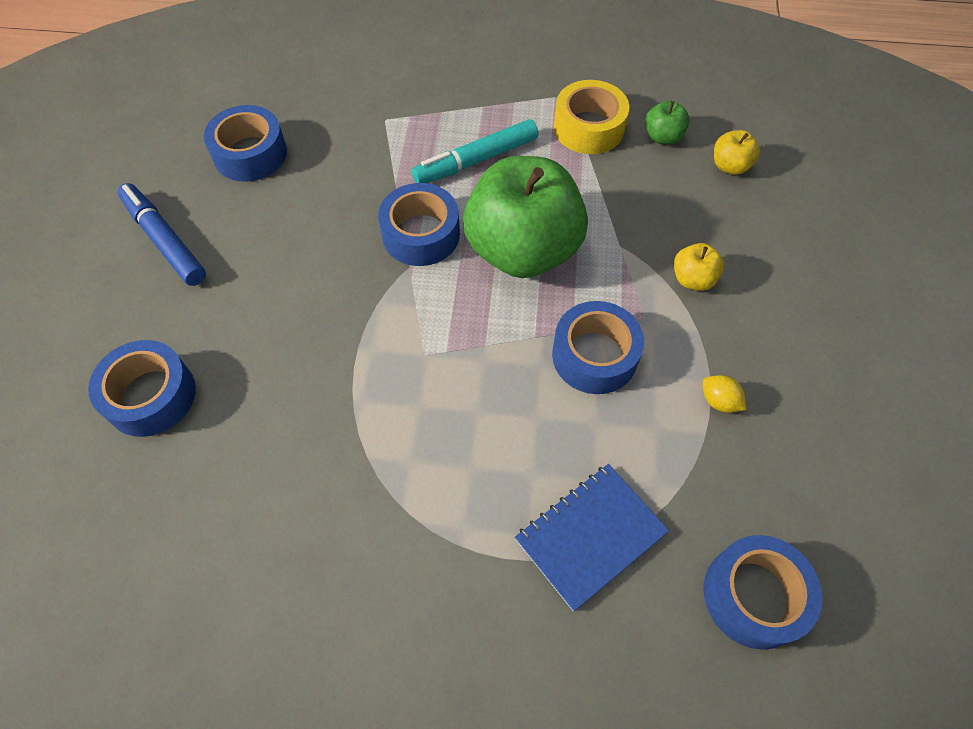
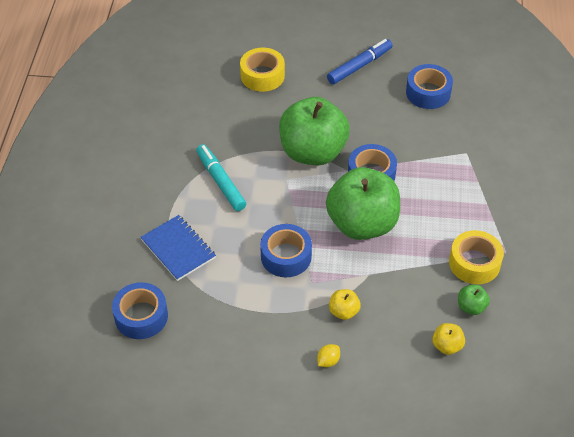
camera: 90 degrees right, 10 degrees down
(151, 396) = (262, 76): blue tape -> yellow tape
(364, 314) = (313, 152): none -> green apple
(476, 160) = (435, 201): turquoise marker -> turquoise marker (220, 182)
(719, 401) = (255, 315): yellow lemon -> yellow lemon (328, 361)

